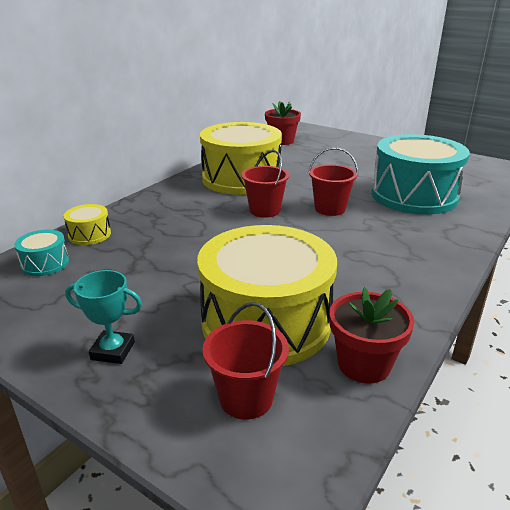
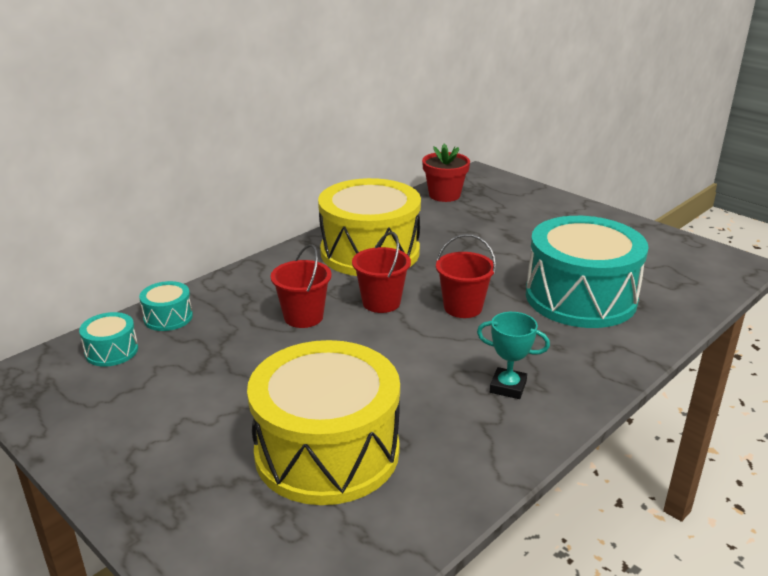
camera: 10 degrees right, 0 degrees up
(89, 234) = (168, 317): yellow drum -> turquoise drum
(113, 351) = (156, 465): turquoise trophy -> turquoise trophy (508, 387)
(246, 398) = (274, 535): red bucket -> red bucket (303, 317)
(364, 364) = (413, 515): red flower pot -> none

